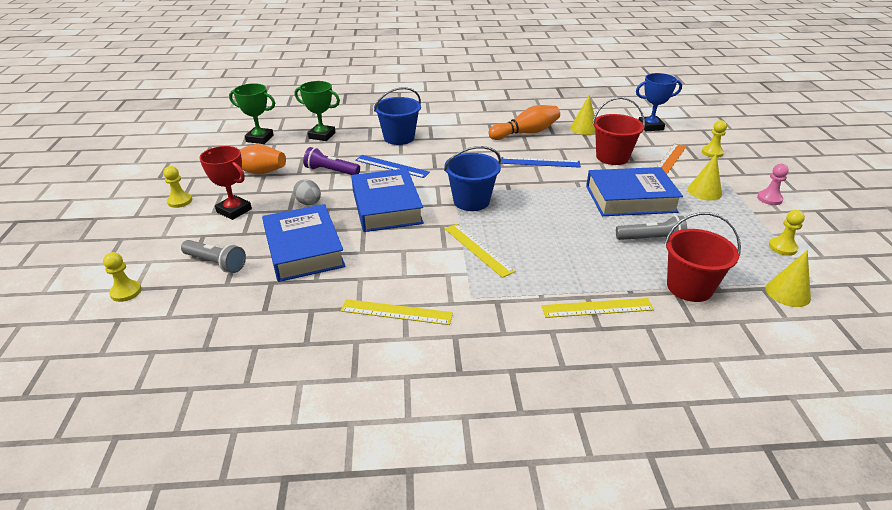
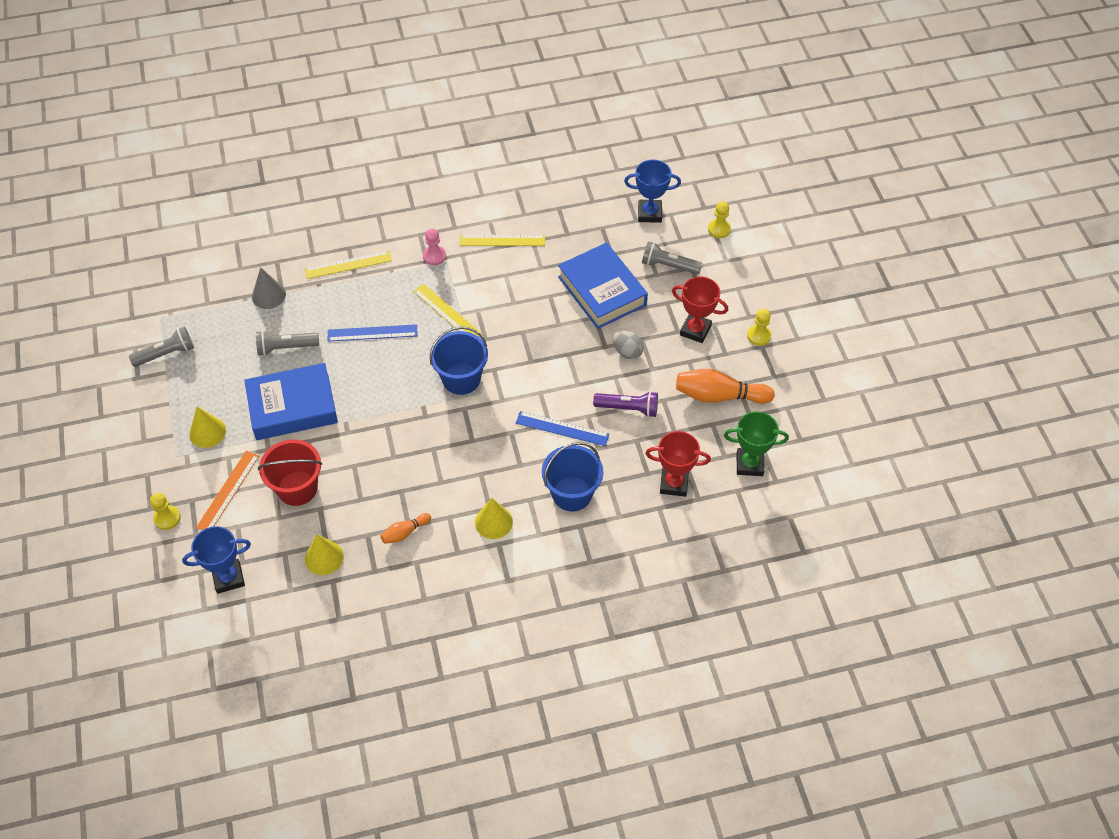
camera: 170 degrees right, 20 degrees up
(193, 320) = (649, 213): none -> blue trophy
(322, 135) = (674, 484): green trophy -> red trophy
(386, 207) = (546, 357): blue book -> none
(526, 133) = (405, 532): orange bowling pin -> orange bowling pin, size x0.52
(540, 162) = (387, 463): blue ruler -> blue ruler (372, 333)
(689, 287) = (268, 295): red bucket -> grey cone
(769, 199) = (141, 429): pink pawn -> pink pawn (434, 256)
(782, 247) = (166, 354): yellow pawn -> grey flashlight
(787, 293) = (189, 300): yellow cone -> yellow cone (493, 522)

